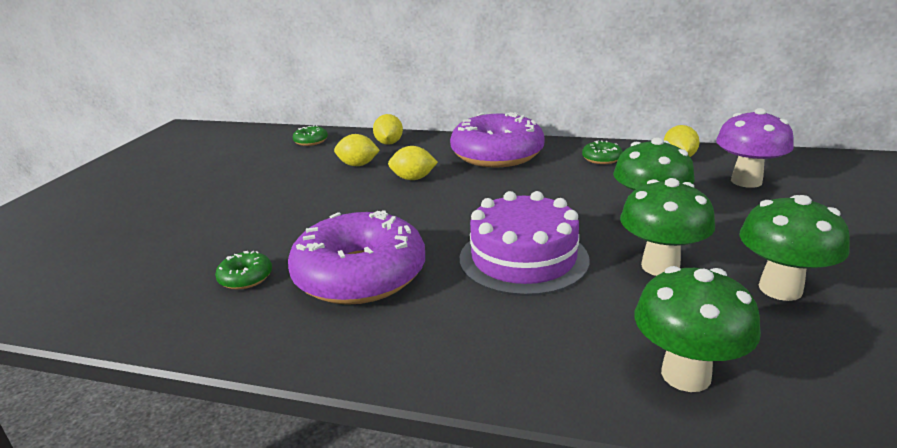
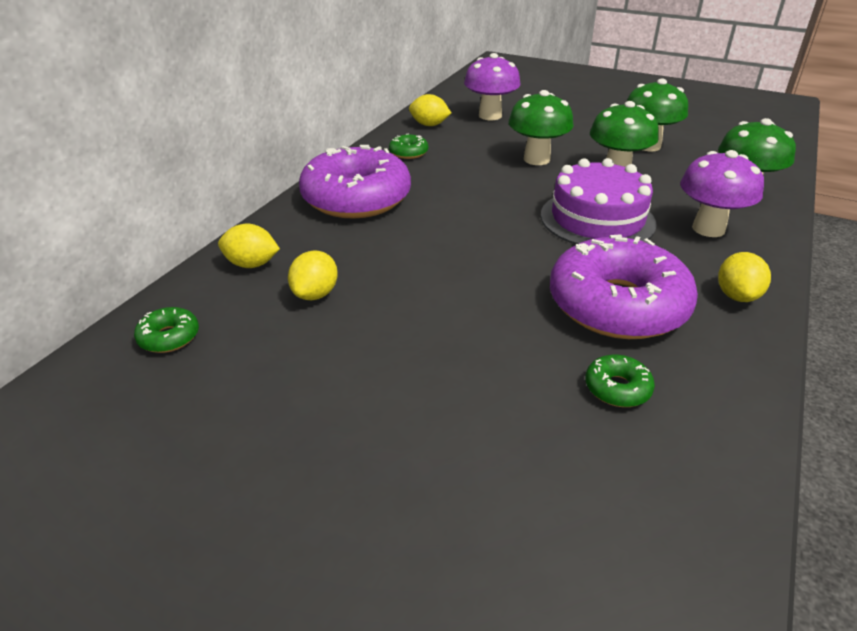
camera: 80 degrees left, 10 degrees up
(413, 178) = (392, 256): yellow lemon -> yellow lemon (737, 296)
(542, 335) = (708, 229): none -> purple mushroom

